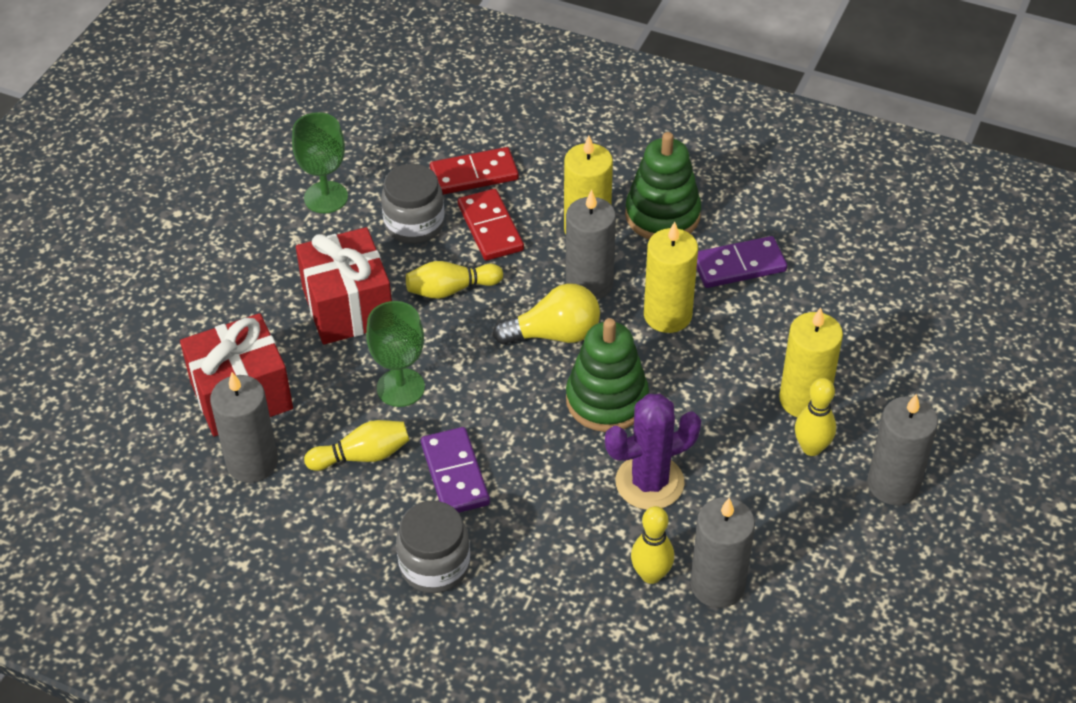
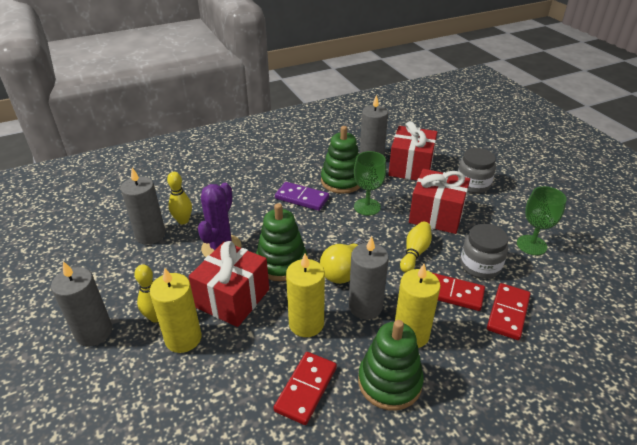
camera: 130 degrees right, 10 degrees down
(362, 456) = (342, 181): yellow bowling pin -> green stacking toy
(435, 565) = (268, 173): grey jar -> grey jar (473, 184)
(709, 402) = (233, 298): none -> red gift
(739, 265) = (306, 389): purple domino -> red domino

